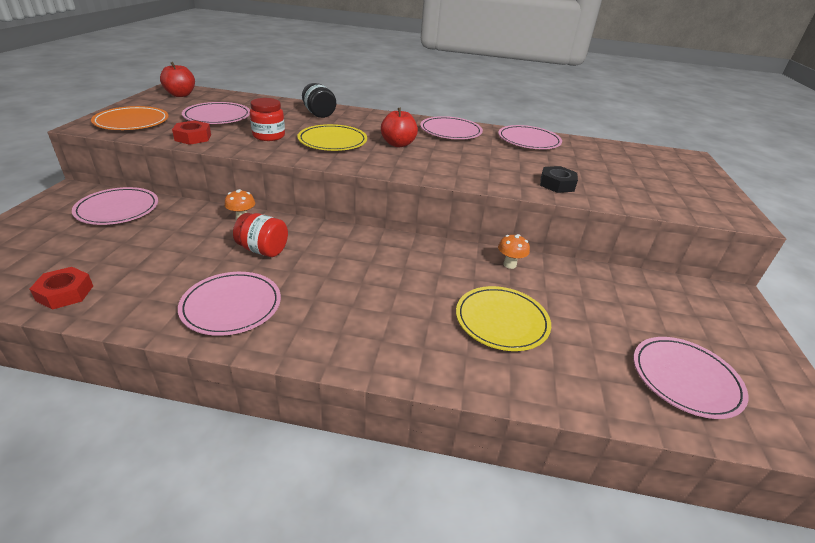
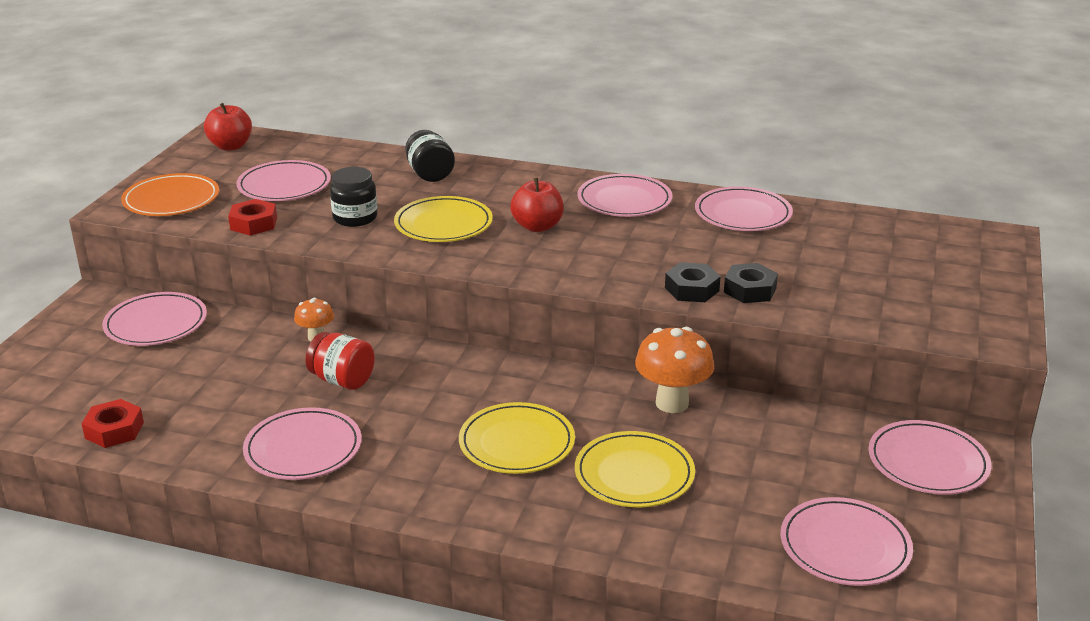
camera: 10 degrees right, 5 degrees down
(269, 136) = (355, 218): red jar -> black jar
(405, 297) = (517, 443): none -> yellow plate
(509, 264) = (672, 403): orange mushroom -> orange mushroom, size x1.82
(517, 183) = (691, 289): none -> black nut
(703, 305) = (928, 462): none -> pink plate

